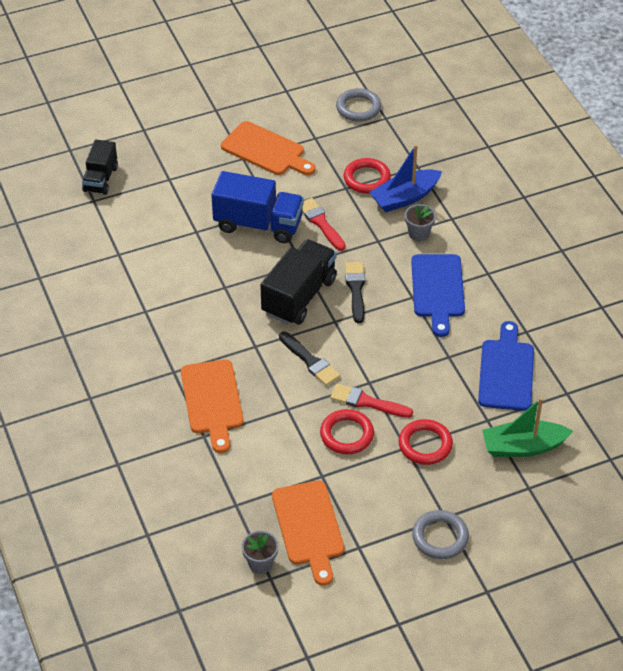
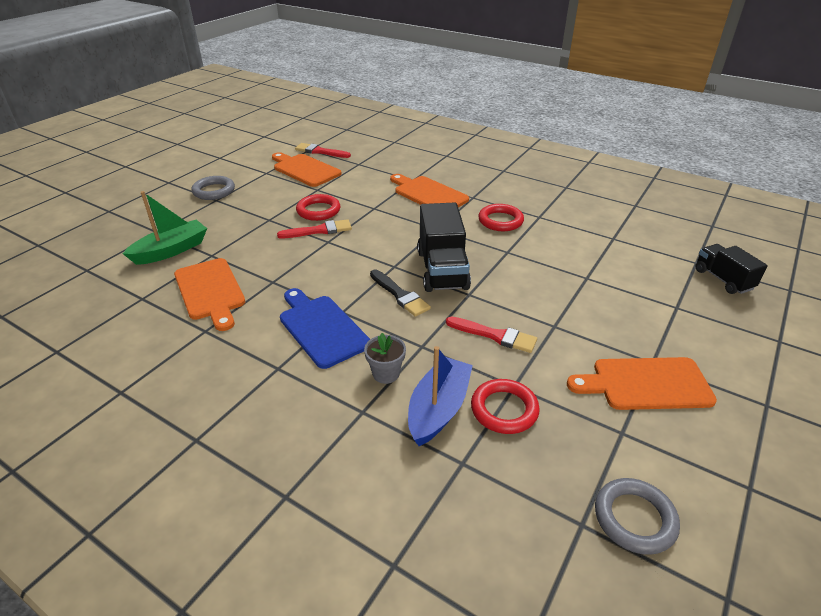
camera: 145 degrees right, 10 degrees down
(258, 224) = (547, 307): blue truck -> none
(260, 563) = (320, 151): grey flower pot -> red brush
(310, 361) = (386, 236): black brush -> none
(425, 445) = (255, 225): red ring -> red ring (500, 221)
(506, 371) = (210, 291): blue cutting board -> orange cutting board

